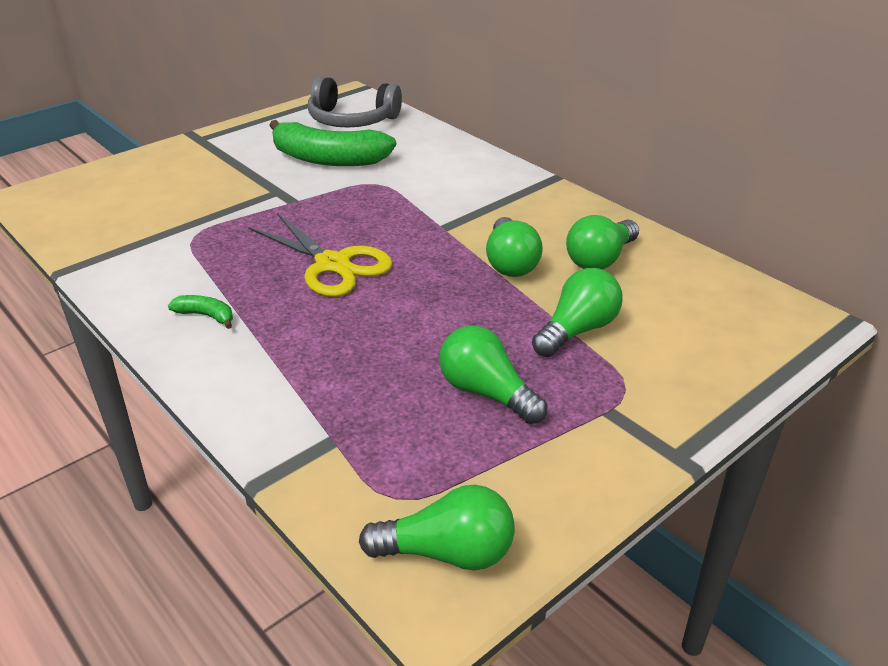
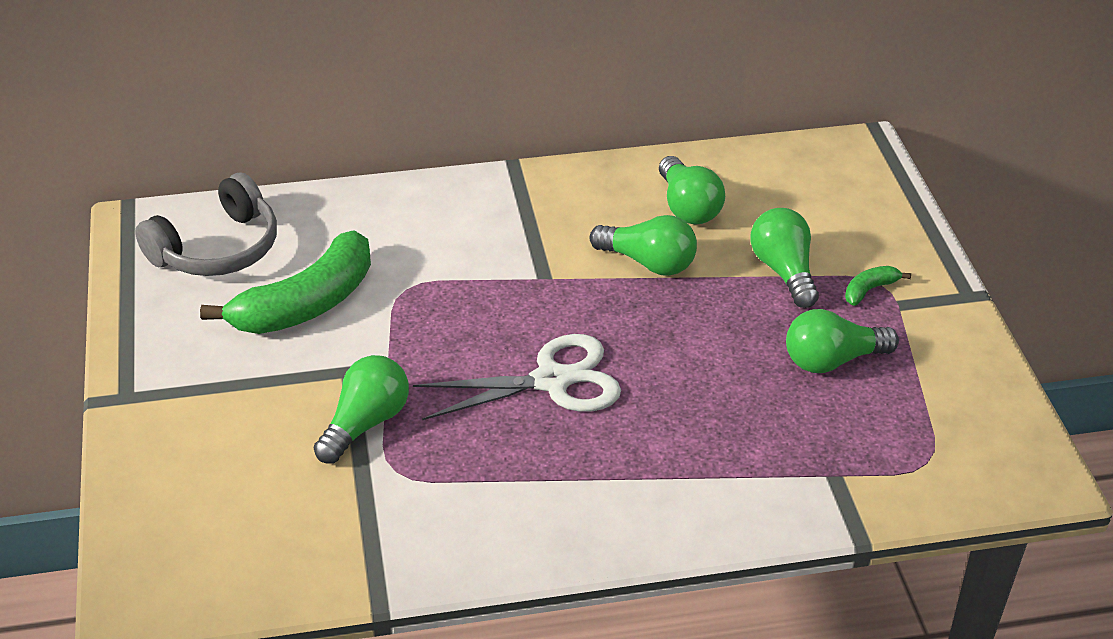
camera: 60 degrees left, 5 degrees up
(206, 316) = (577, 504): green banana -> green banana (869, 290)
(333, 264) = (552, 381): yellow scissors -> white scissors
(447, 552) = (1000, 456): green light bulb -> green light bulb (365, 423)

